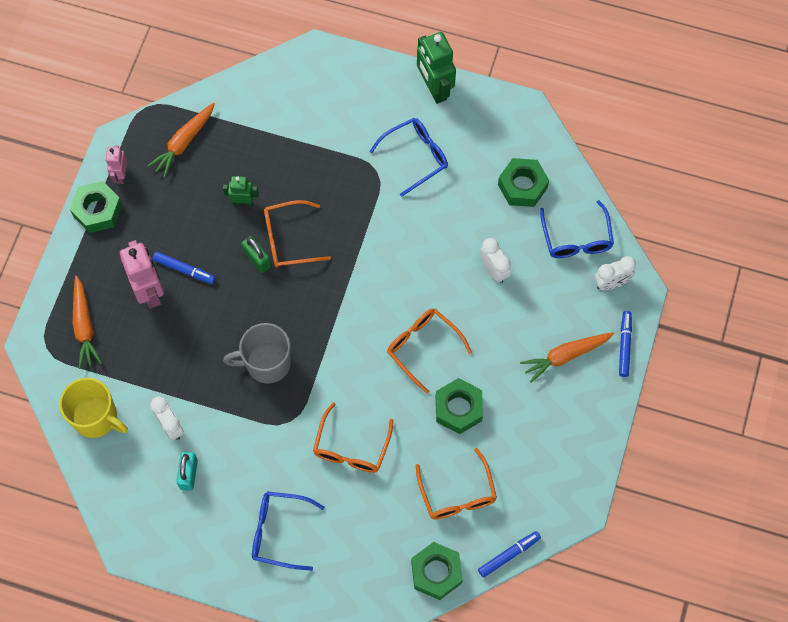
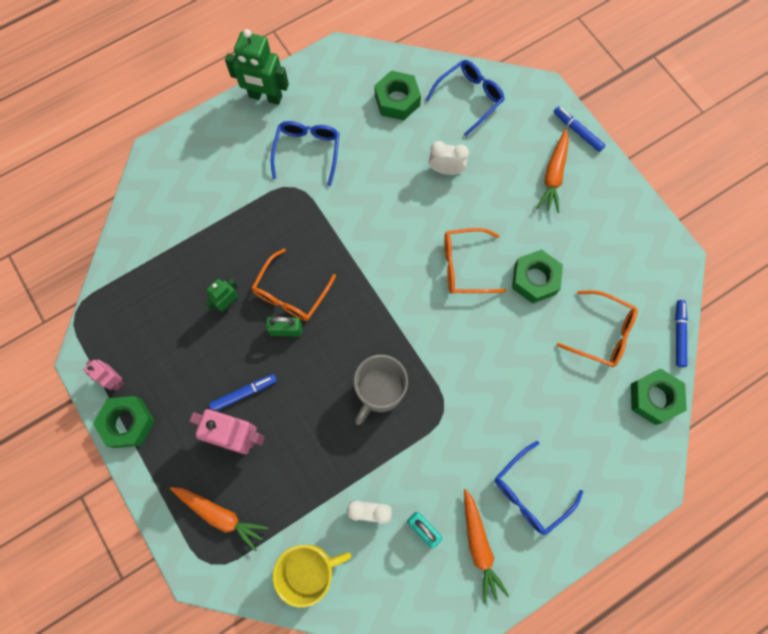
camera: 50 degrees left, 5 degrees up
(184, 143) = (135, 308): orange carrot -> orange carrot (479, 546)
(351, 447) = (503, 382): orange glasses -> none
(576, 239) = (469, 98): blue glasses -> blue glasses turned 75 degrees counterclockwise
(611, 283) = (523, 103): white clock -> none

